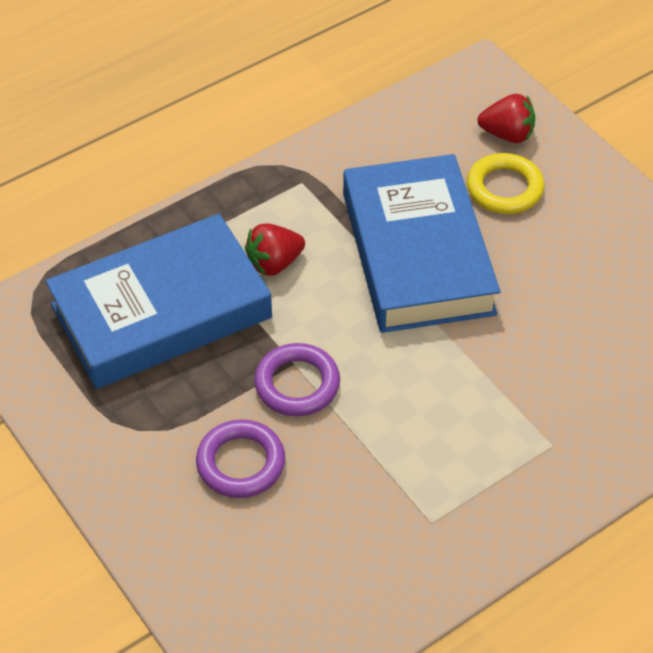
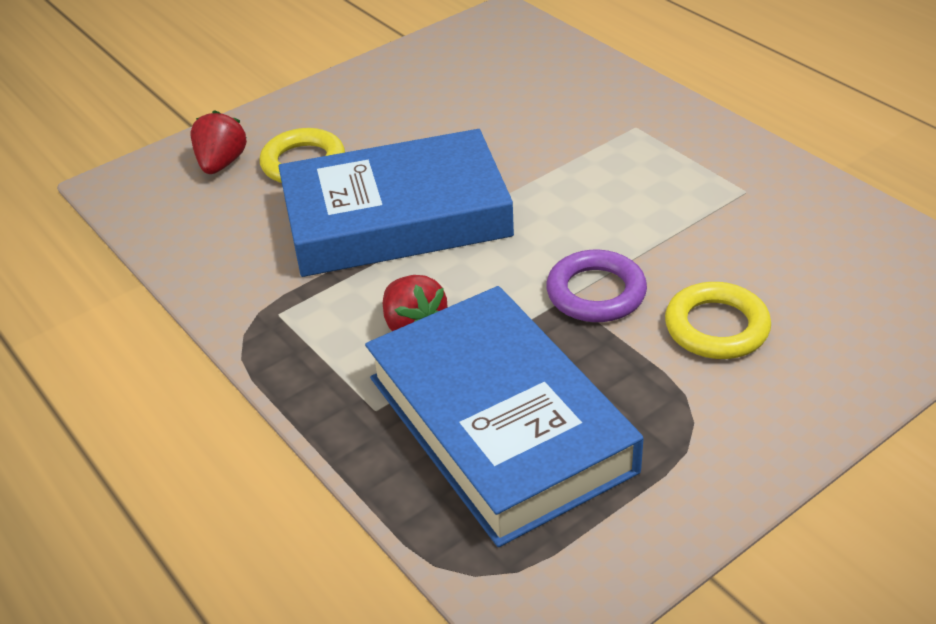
camera: 90 degrees left, 10 degrees down
(241, 463) = (716, 327): purple ring -> yellow ring

